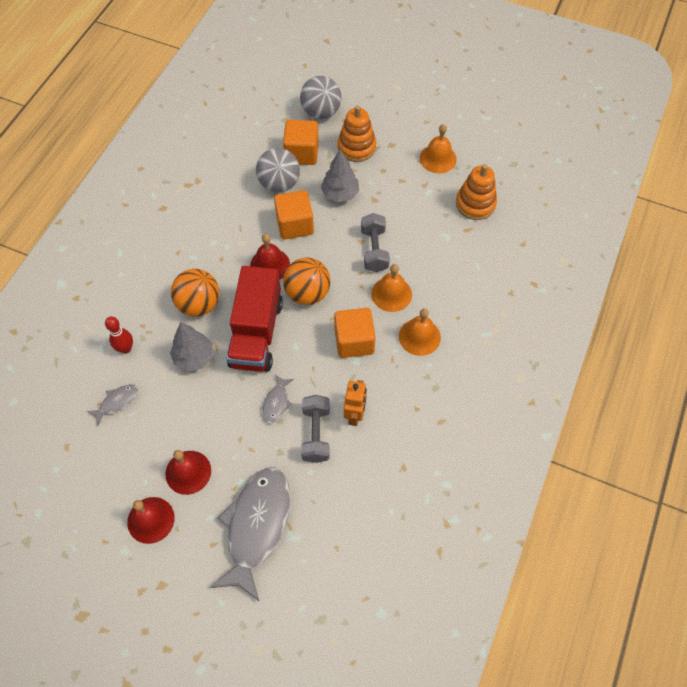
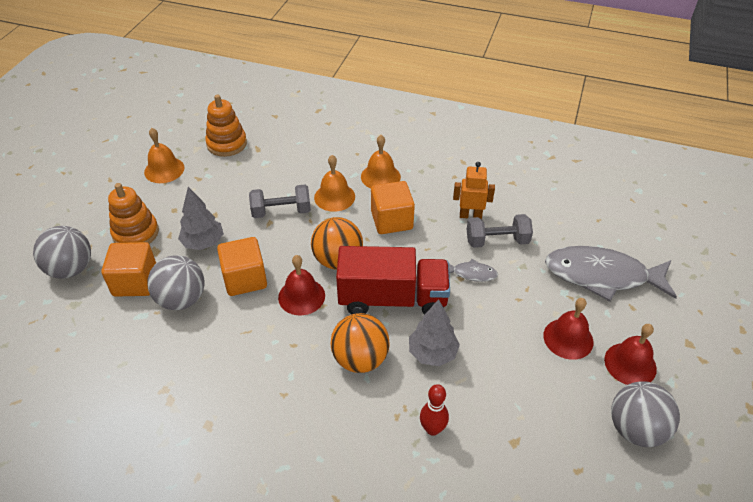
camera: 95 degrees left, 15 degrees down
(88, 503) = (636, 429): none -> grey ball
(117, 402) = (506, 424): grey fish -> none

